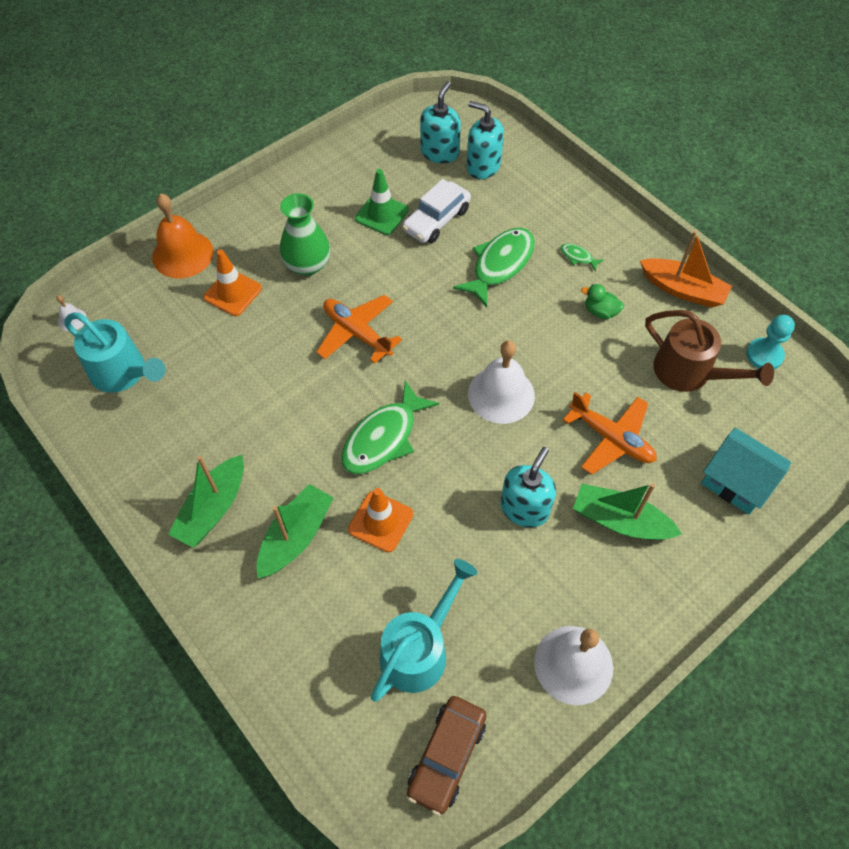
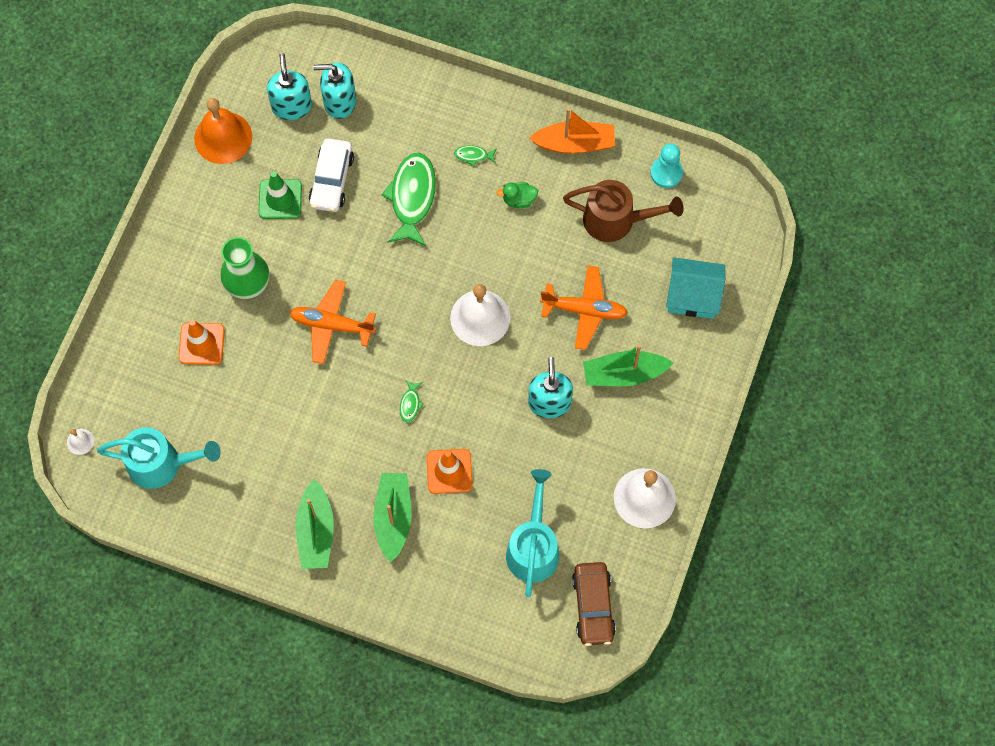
camera: 30 degrees left, 10 degrees up
(183, 254) = (130, 330): orange bell -> orange bell (223, 137)
(383, 438) = (410, 404): green fish -> green fish, size x0.43

